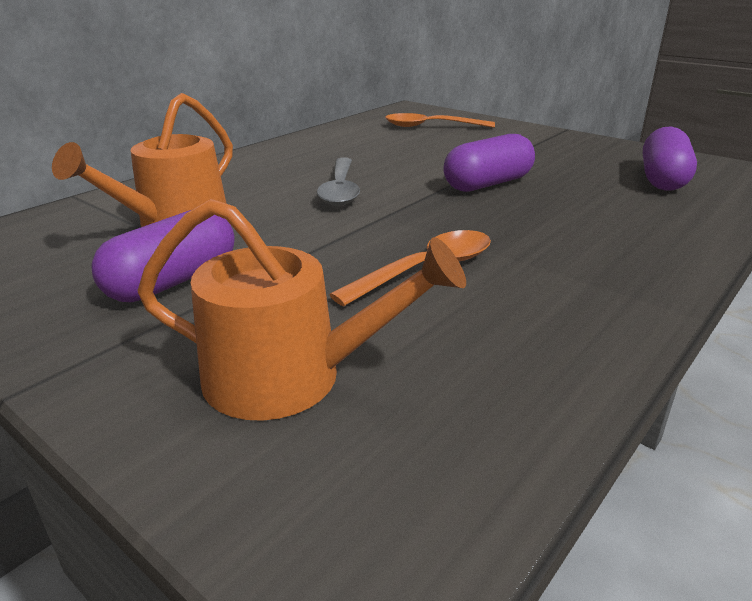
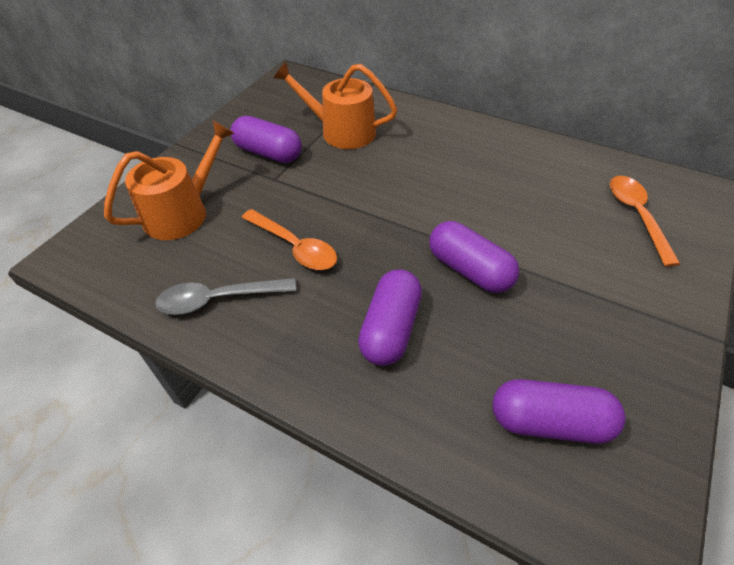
camera: 80 degrees right, 20 degrees up
(289, 377) = (182, 213): orange watering can -> orange watering can turned 135 degrees counterclockwise
(340, 189) = (421, 186): grey spoon -> grey spoon (219, 299)
(573, 224) = (390, 328): none -> purple capsule

